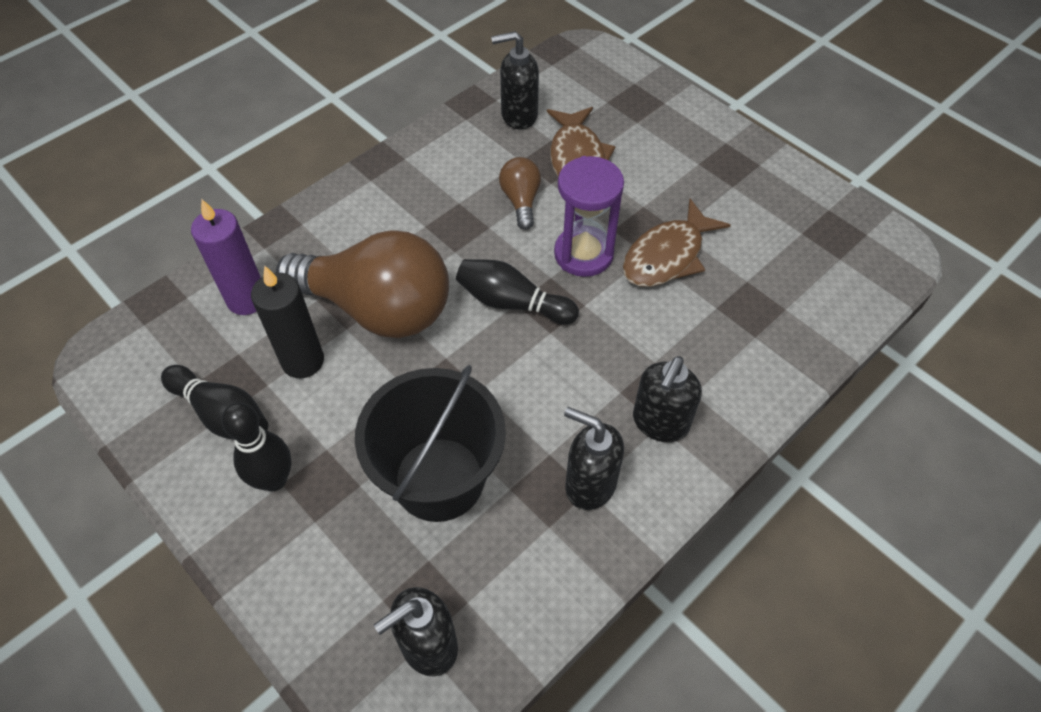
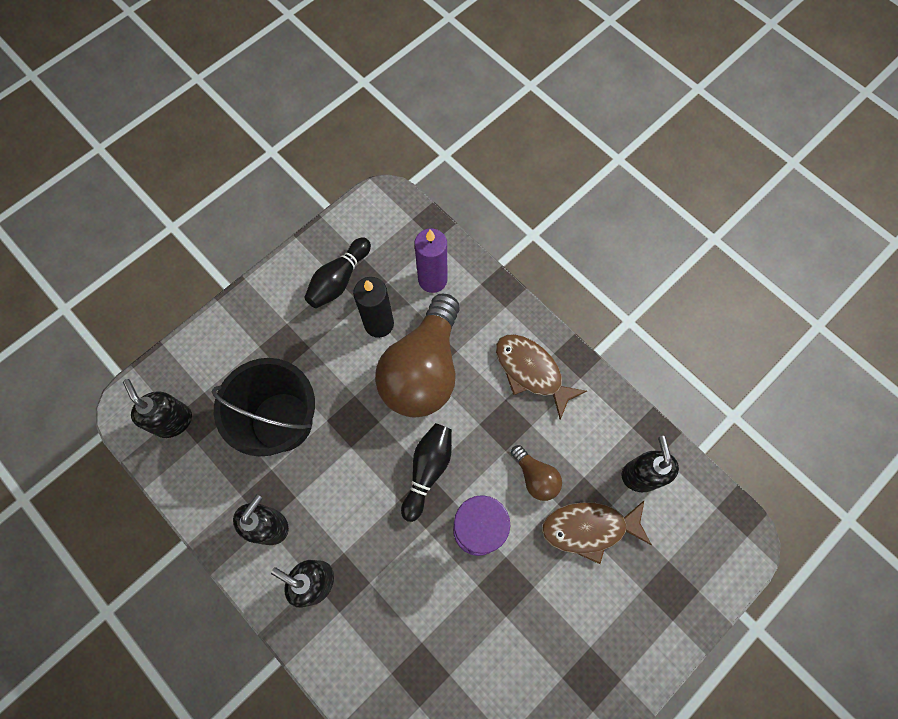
camera: 90 degrees right, 15 degrees up
(274, 479) = (289, 318): black bowling pin -> none
(521, 201) = (535, 477): brown light bulb -> brown light bulb turned 60 degrees clockwise
(667, 256) = (476, 604): brown fish -> brown fish (531, 372)

